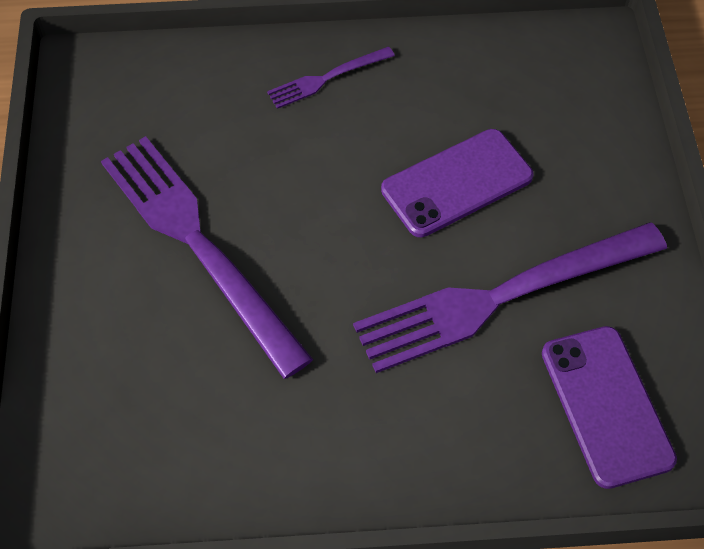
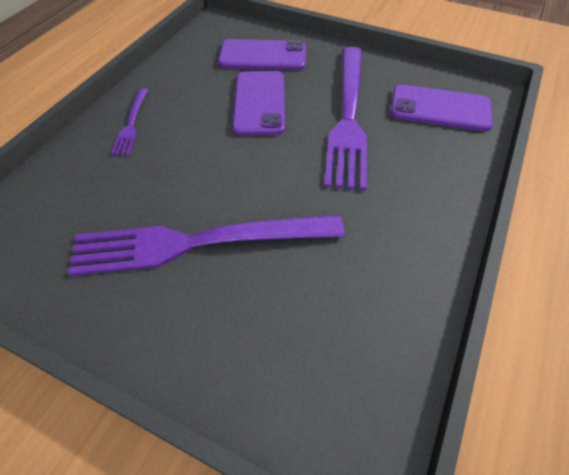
camera: 60 degrees left, 5 degrees down
(560, 134) = (263, 56): none -> purple phone

